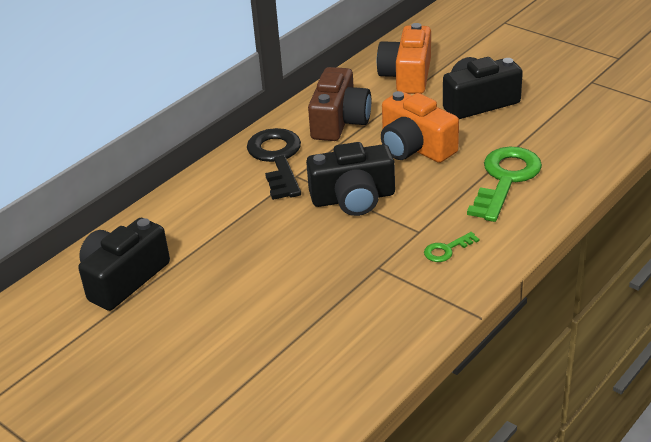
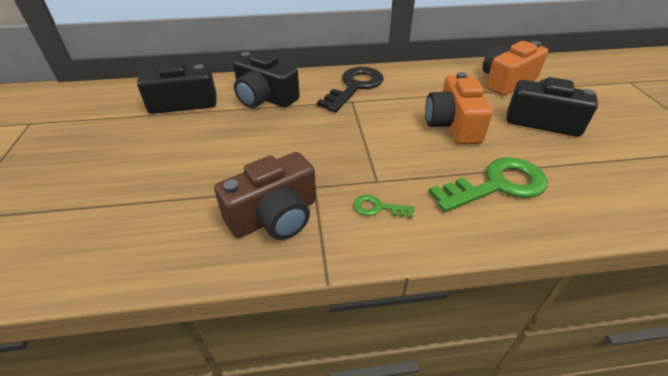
camera: 40 degrees right, 5 degrees up
(339, 121) = (423, 85): brown camera -> brown camera (274, 216)
(353, 198) = (365, 132): black camera -> black camera (264, 98)

